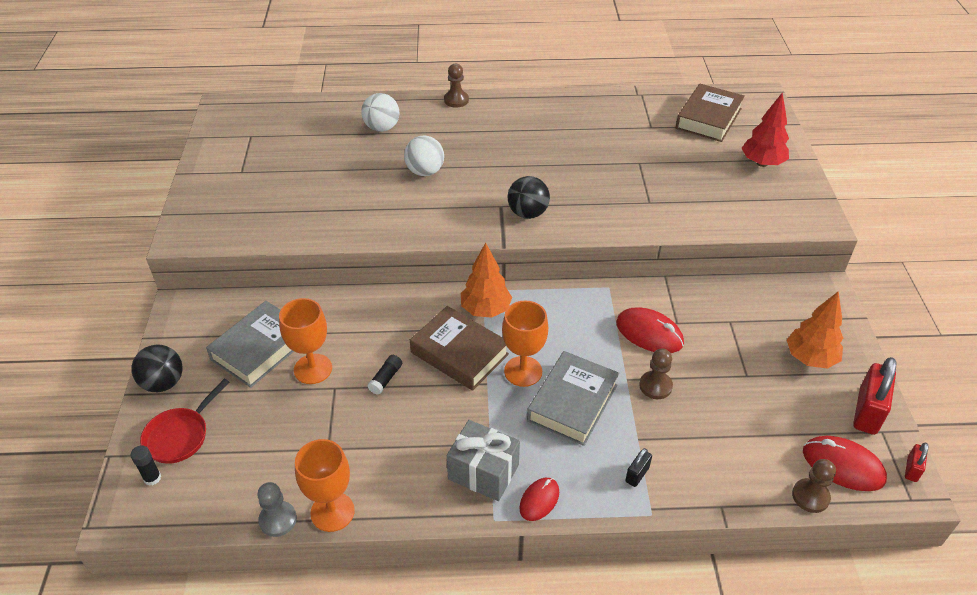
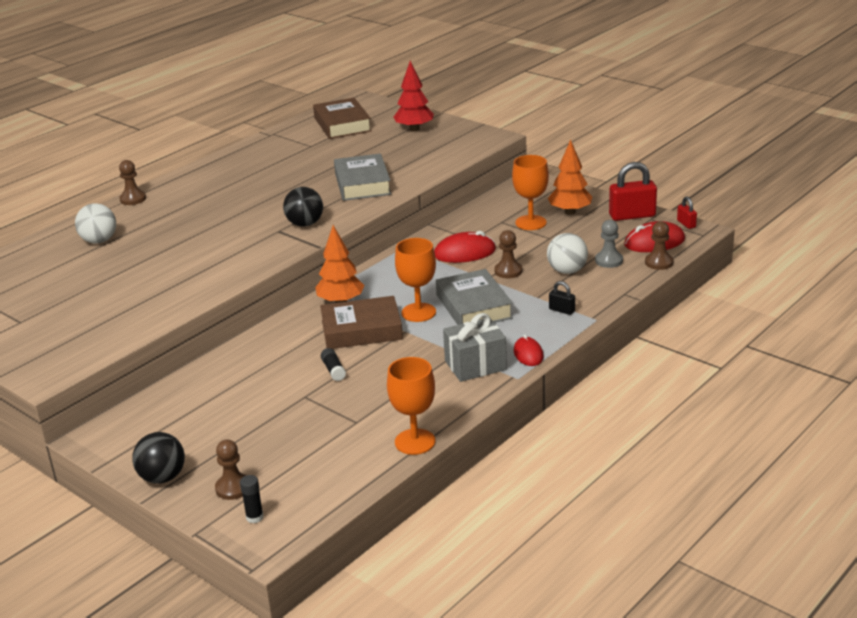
camera: 45 degrees left, 15 degrees down
(180, 435) = (233, 488): red pan -> brown pawn
(260, 349) = (208, 415): grey book -> grey book (362, 184)
(278, 520) = (386, 469): grey pawn -> grey pawn (609, 261)
(313, 369) = (270, 398): orange goblet -> orange goblet (531, 223)
(425, 171) = (185, 244): white ball -> white ball (567, 271)
(637, 474) = (562, 310): black padlock -> black padlock turned 45 degrees counterclockwise
(867, 412) = (632, 215): red padlock -> red padlock turned 75 degrees counterclockwise

